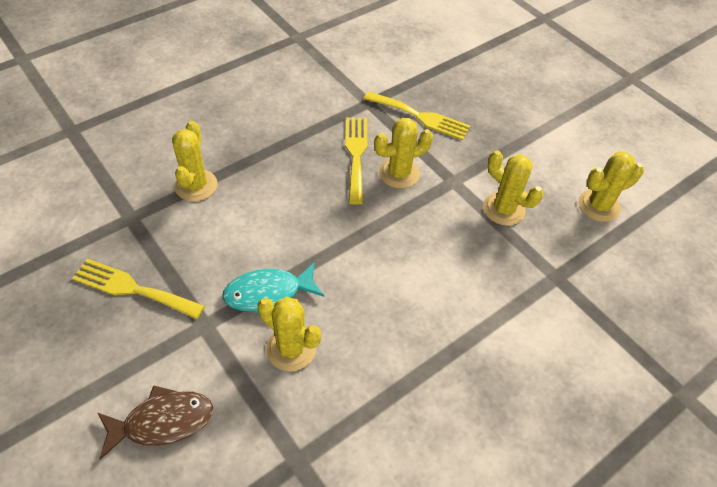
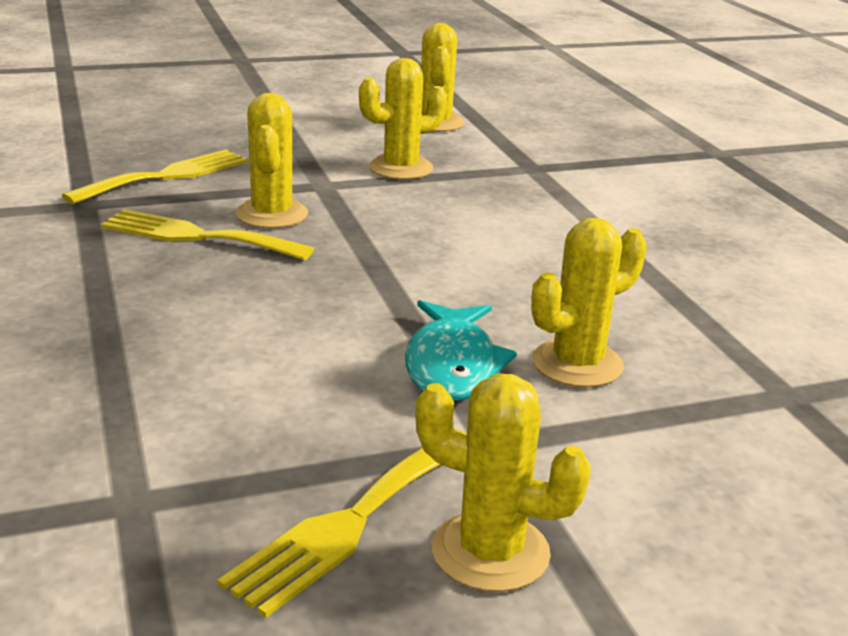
camera: 70 degrees left, 25 degrees down
(163, 422) = (698, 521): brown fish -> none
(196, 185) = (115, 400): yellow cactus -> yellow cactus (490, 552)

